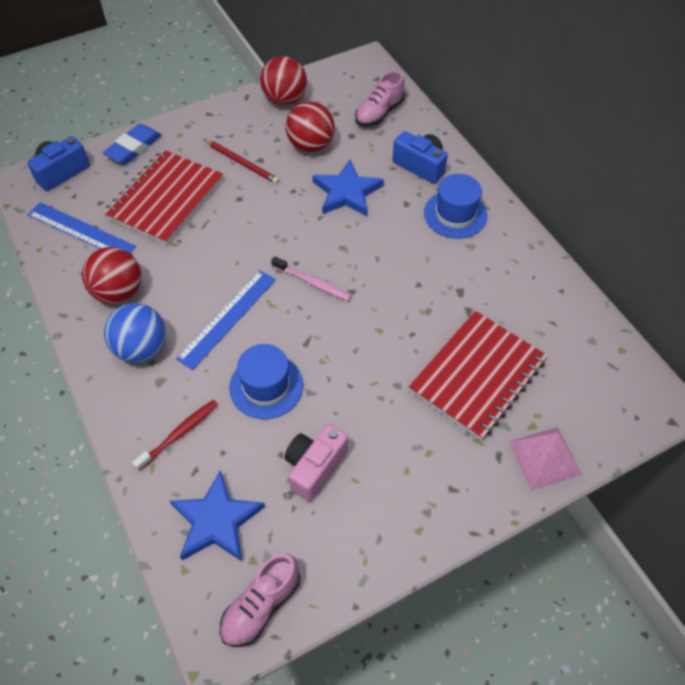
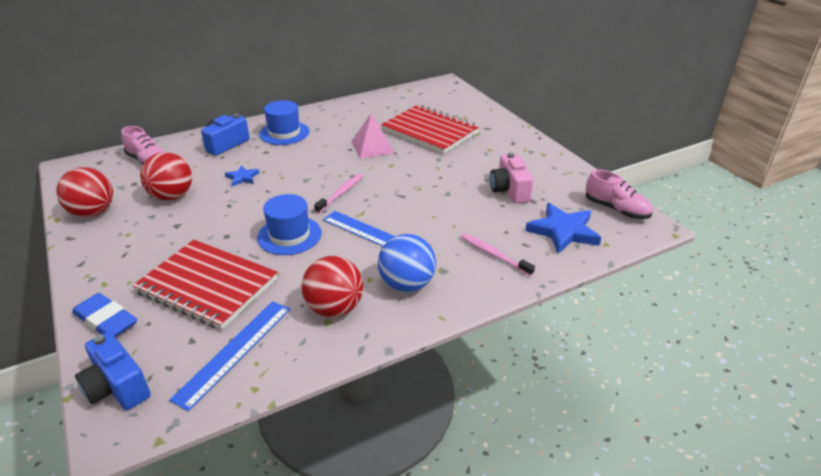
camera: 90 degrees left, 20 degrees down
(179, 434) = (494, 254): red toothbrush -> pink toothbrush
(242, 163) = (175, 236): red pencil -> none
(266, 386) = (443, 213): blue hat -> blue hat (289, 235)
(314, 467) = (509, 190): pink camera -> pink camera turned 45 degrees clockwise
(347, 192) = (242, 177): blue star -> blue star, size x0.52
(544, 458) = (485, 115): pink pyramid -> pink pyramid (372, 147)

